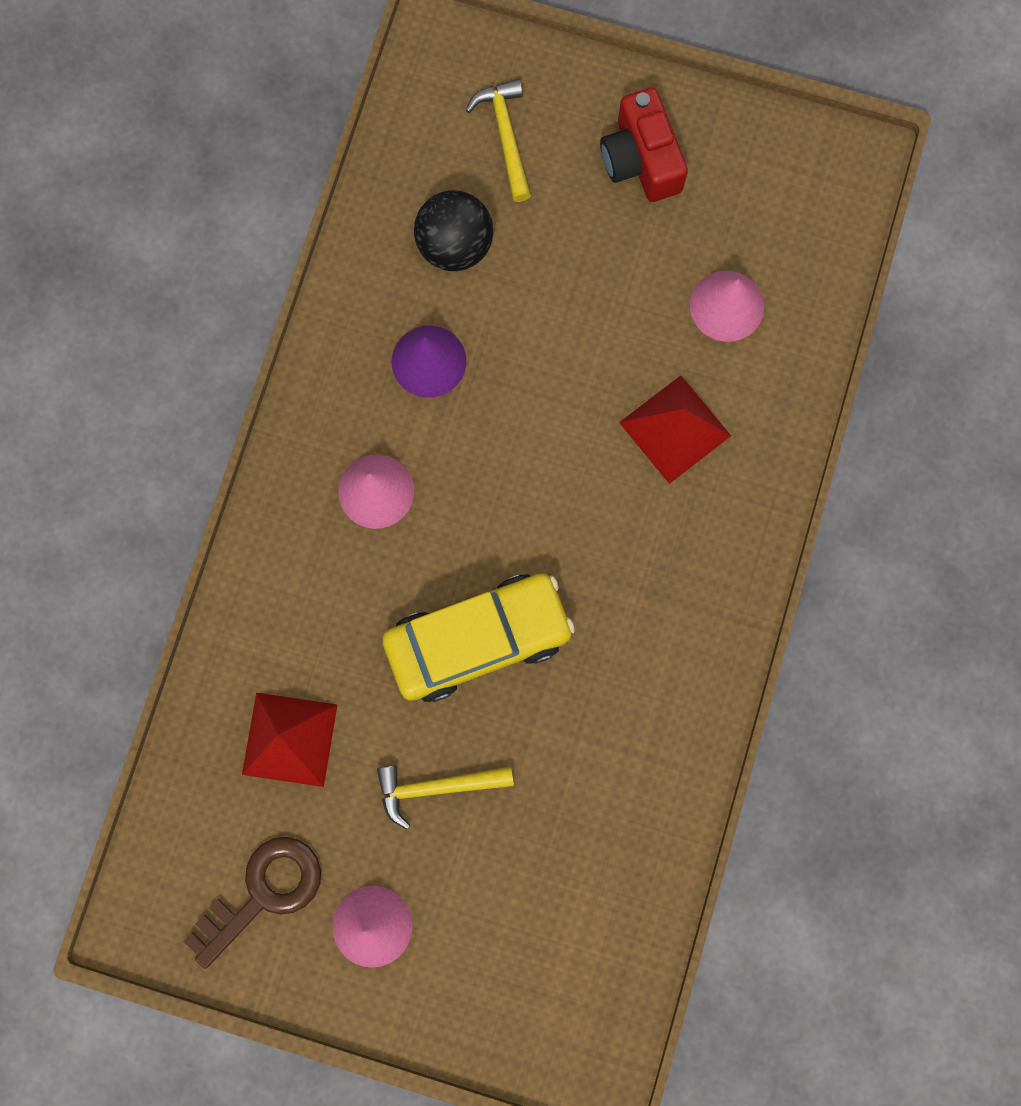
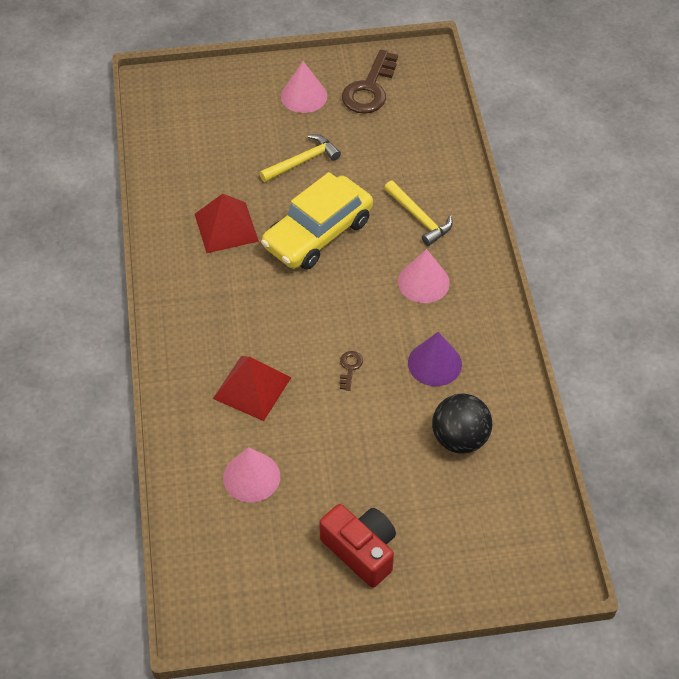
camera: 155 degrees right, 25 degrees down
(290, 739) = (397, 152): red pyramid -> red pyramid (226, 227)
(505, 136) = (467, 525): yellow hammer -> yellow hammer (419, 218)
(538, 402) = (350, 368): none -> brown key

